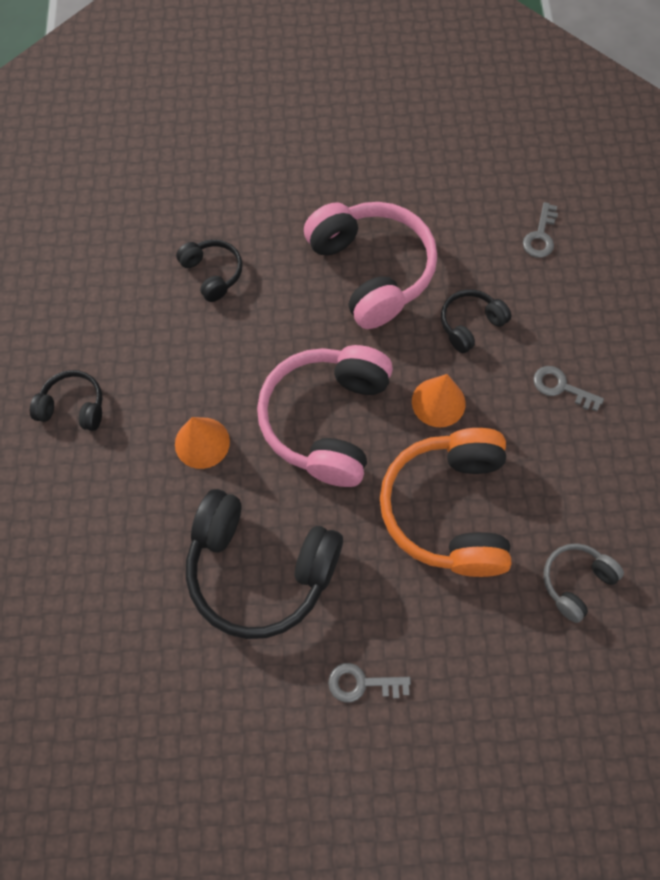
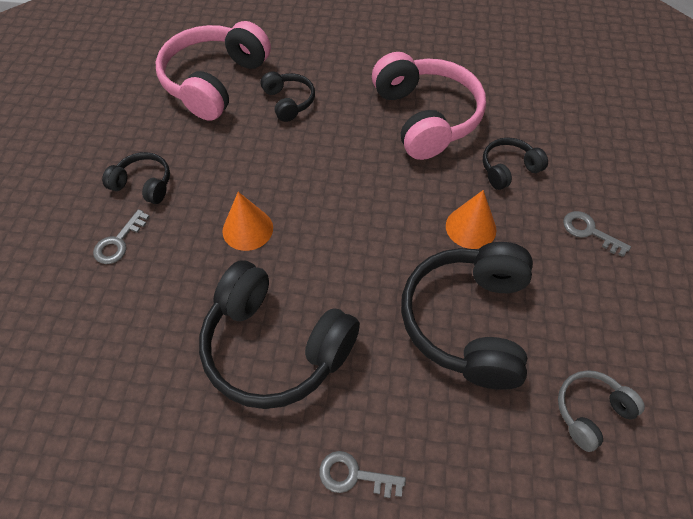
camera: 10 degrees right, 10 degrees down
(326, 420) = (364, 227): pink headphones -> pink headphones (214, 82)
(448, 509) = (467, 321): orange headphones -> black headphones
(540, 235) = (580, 110): grey key -> grey key (119, 242)

